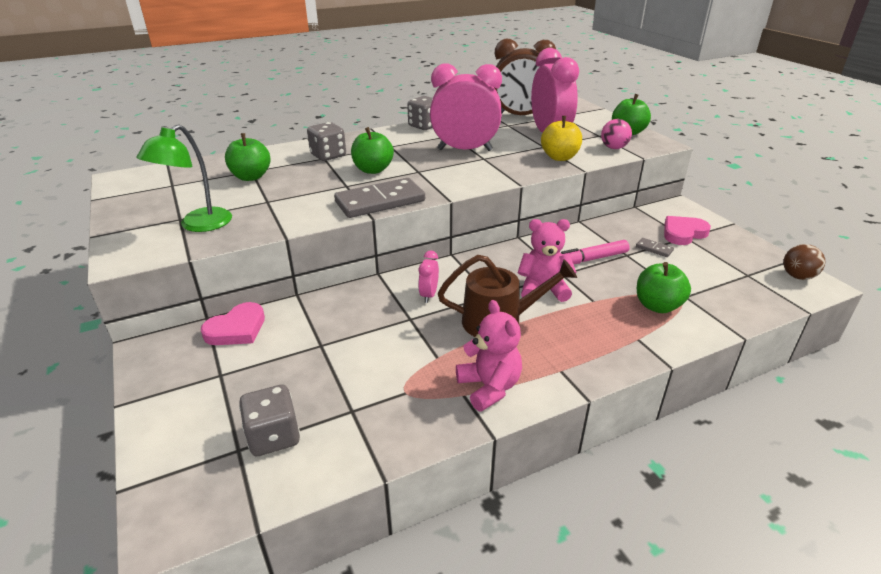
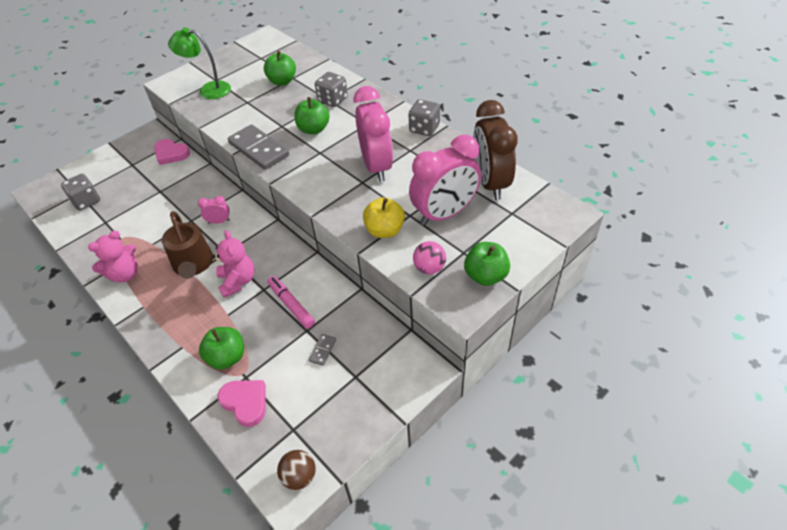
camera: 75 degrees right, 15 degrees up
(683, 233) = (363, 374): pink heart -> pink heart (245, 402)

